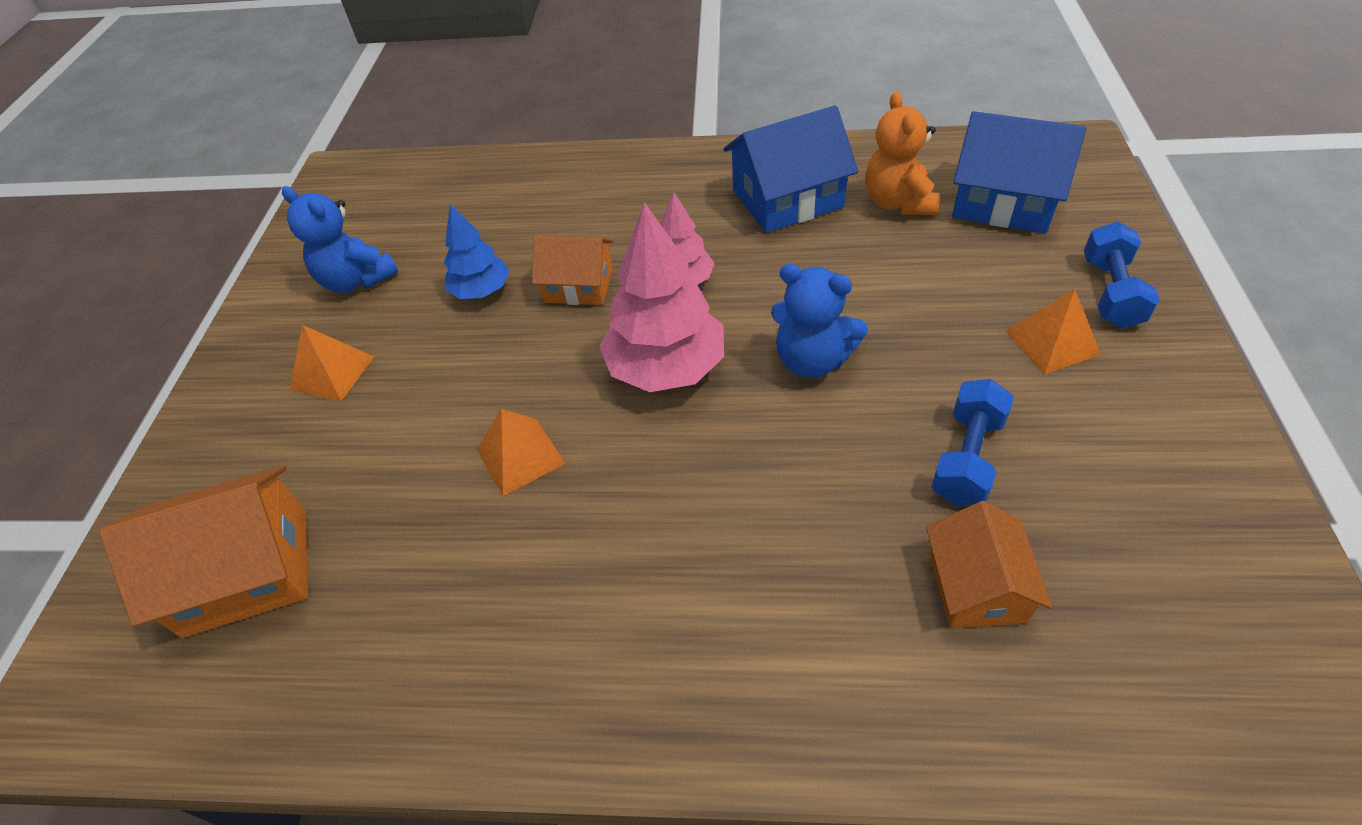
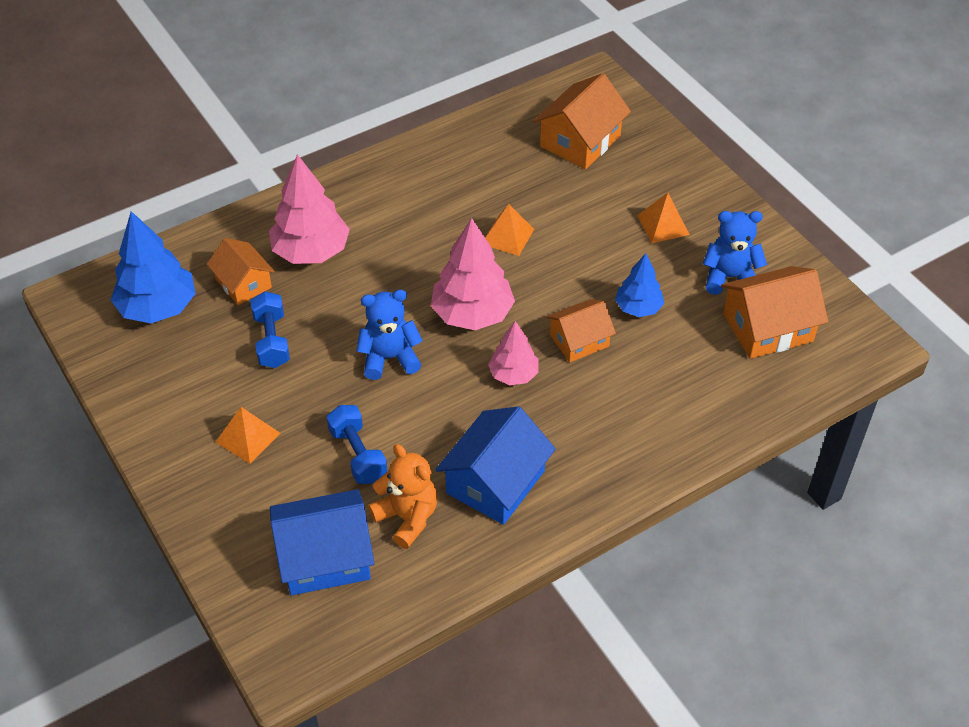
camera: 140 degrees right, 0 degrees up
(394, 221) = (767, 327): none -> orange house
(826, 590) = (311, 251): none -> pink tree
(1110, 292) = (220, 497): blue dumbbell -> blue dumbbell (358, 454)
(1157, 616) = (158, 308): none -> blue tree

